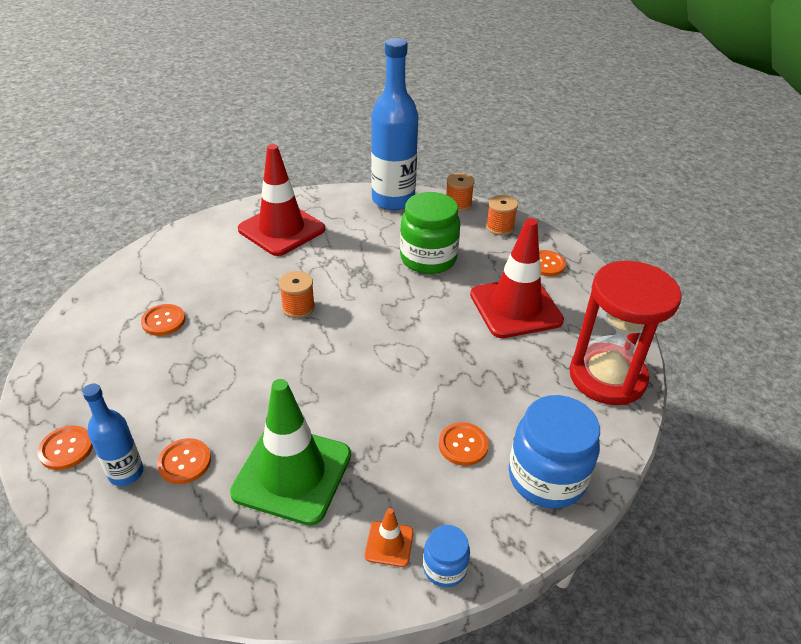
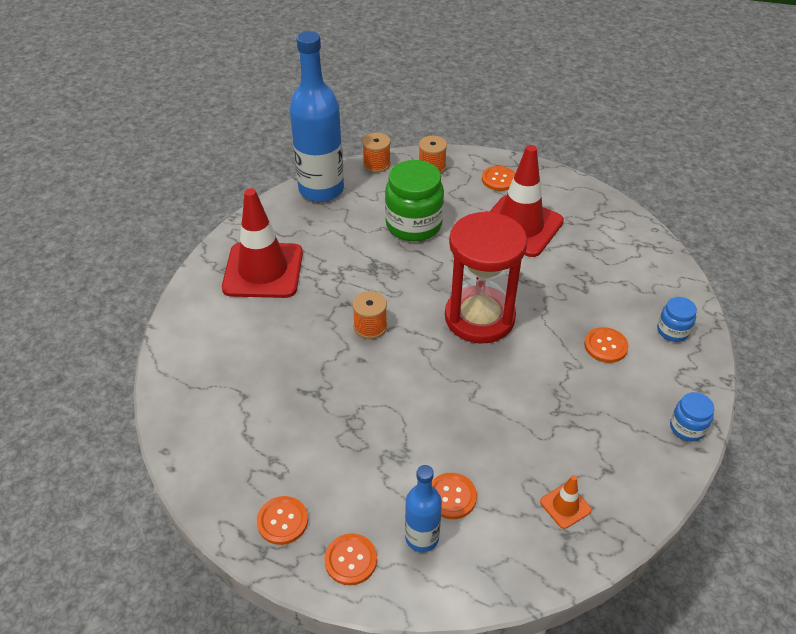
camera: 40 degrees left, 5 degrees up
(163, 321) = (277, 412): orange button -> orange button (282, 521)
(292, 474) = (532, 445): green traffic cone -> none
(389, 544) = (643, 440): orange traffic cone -> orange traffic cone (565, 506)
(546, 477) = (672, 331): blue jar -> blue jar, size x0.51
(607, 377) = (629, 240): red hourglass -> red hourglass (479, 317)

